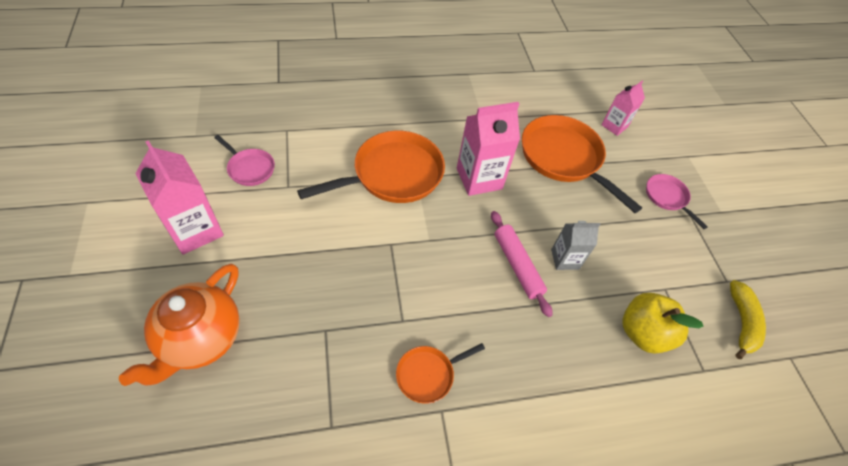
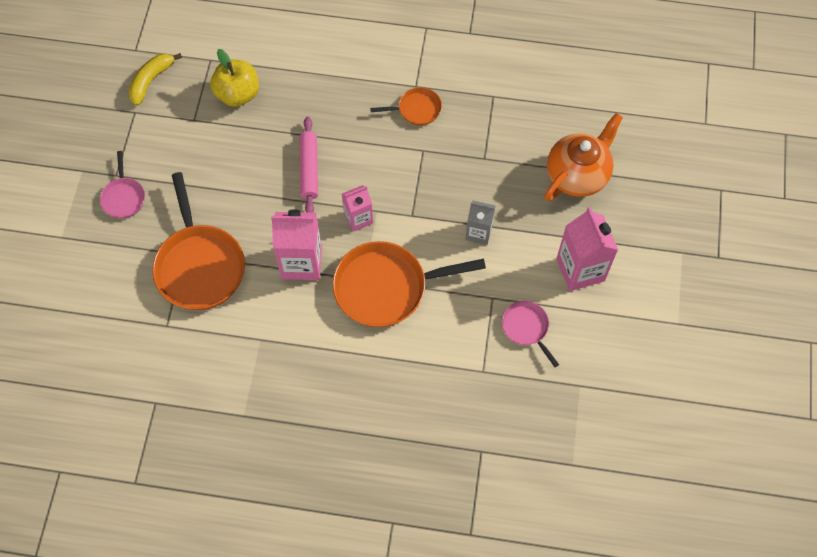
camera: 155 degrees left, 10 degrees up
(565, 259) = (264, 164): grey carton -> grey carton (478, 232)
(614, 126) = (114, 294): pink carton -> pink carton (358, 218)

